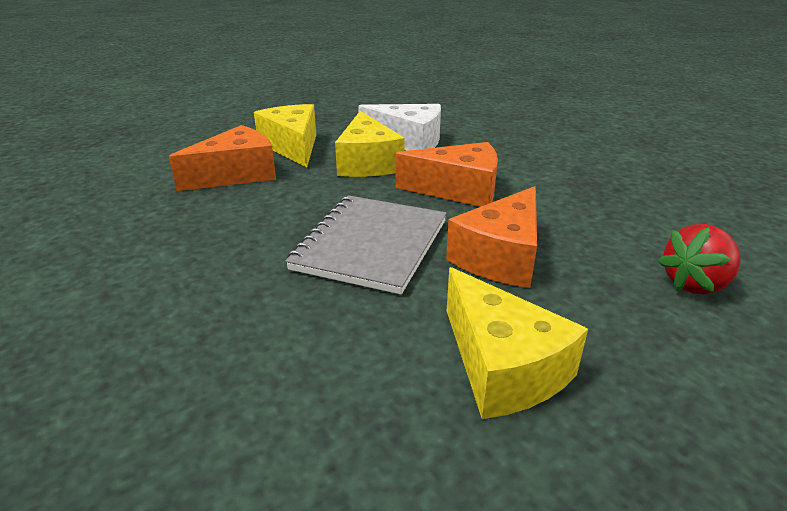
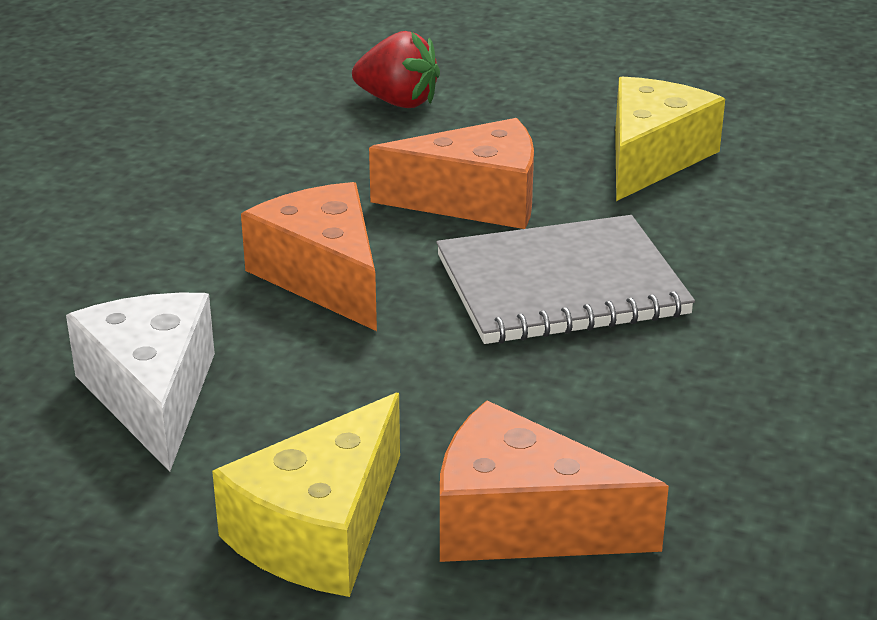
camera: 125 degrees left, 0 degrees up
(367, 163) = (307, 398): yellow cheese -> none

